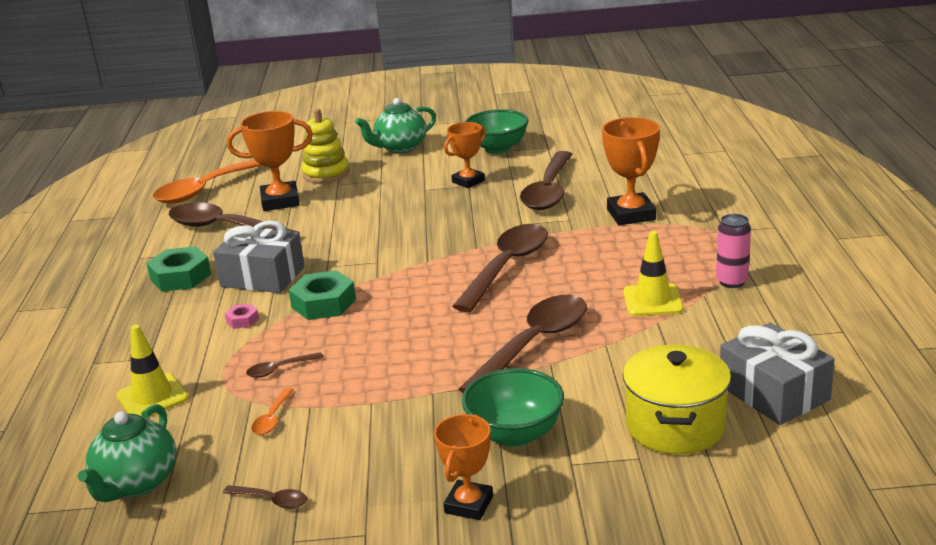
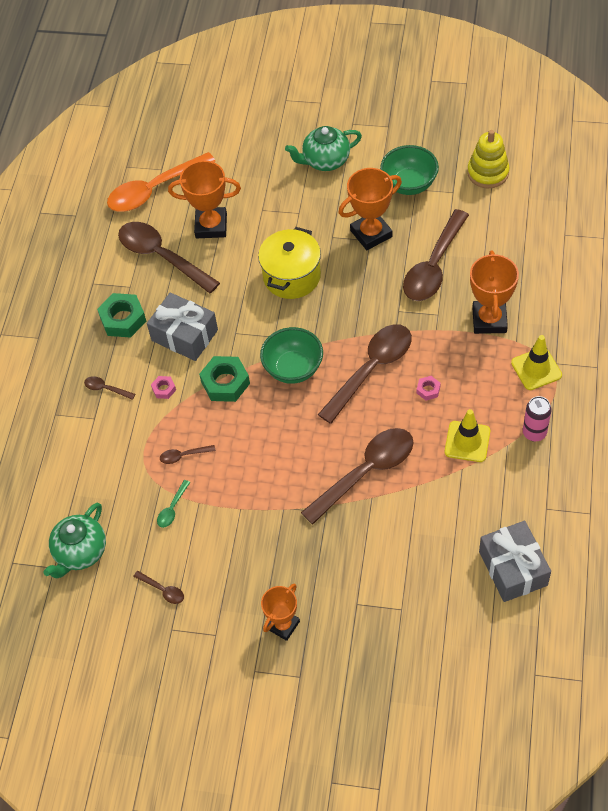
camera: 15 degrees right, 30 degrees up
(152, 397) = (94, 465): yellow traffic cone -> yellow traffic cone (536, 369)
(163, 331) = (106, 389): none -> brown spoon
(272, 418) = (172, 508): orange spoon -> green spoon
(326, 173) = (255, 190): yellow stacking toy -> yellow stacking toy (488, 173)
(468, 181) = (371, 233): orange trophy -> orange trophy, size x1.50
(515, 434) = (328, 566): green bowl -> green bowl (293, 368)
(584, 271) = (428, 390): none -> pink nut
(675, 426) = (435, 585): yellow pot -> yellow pot (292, 276)

